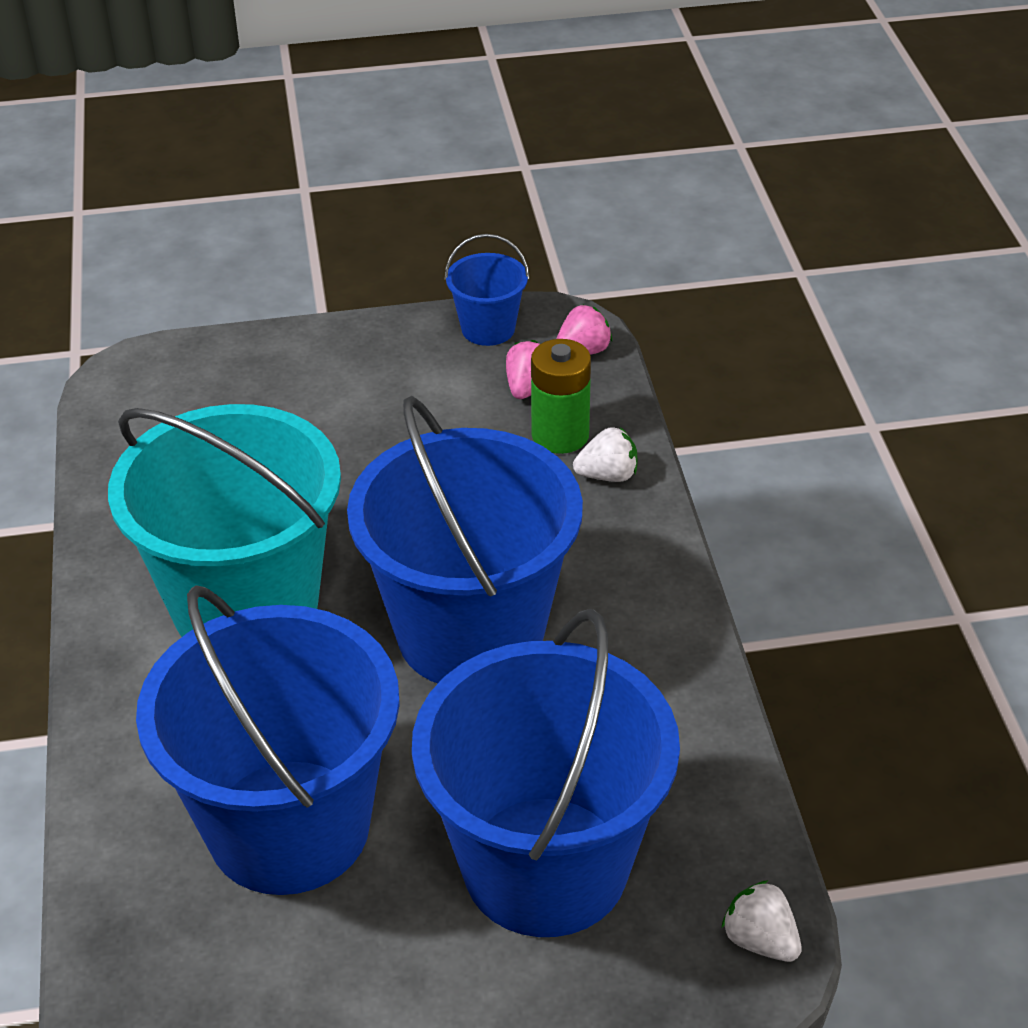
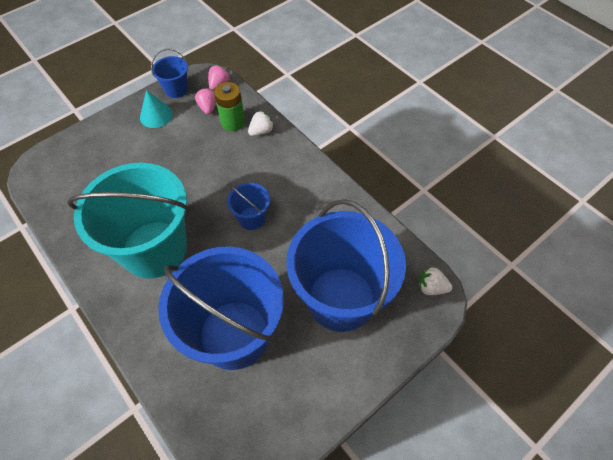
camera: 30 degrees left, 15 degrees up
(414, 363) = (156, 115): none -> turquoise cone
(470, 633) = (252, 218): blue bucket -> blue bucket, size x0.44

